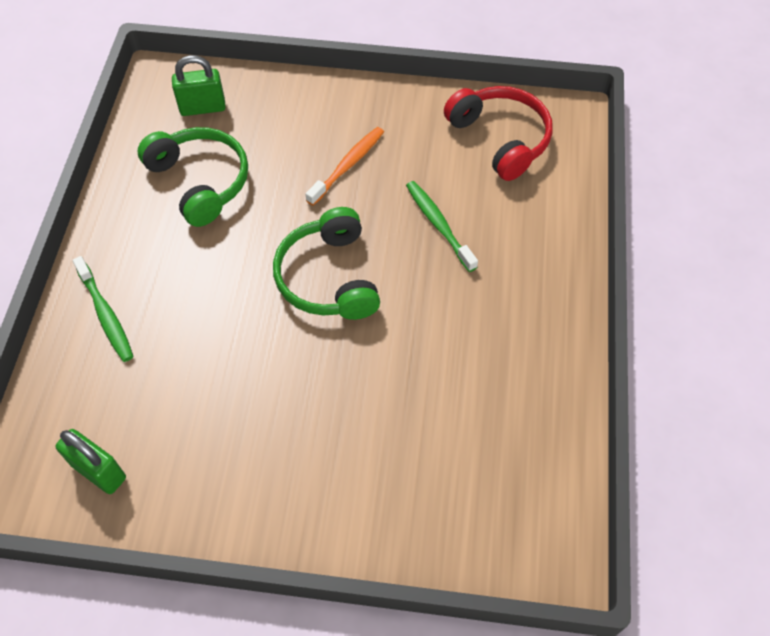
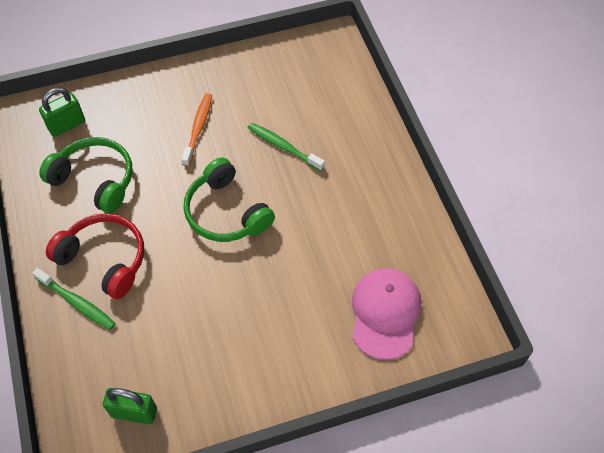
camera: 25 degrees left, 0 degrees up
(459, 485) = (385, 313): none -> pink cap
(500, 138) = (295, 71): red headphones -> red headphones (105, 259)

